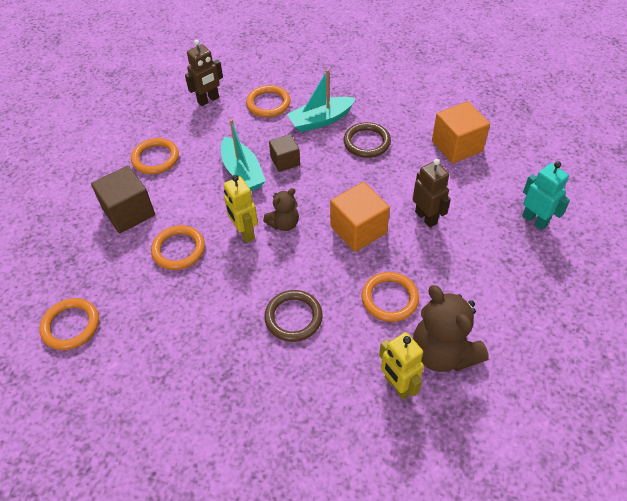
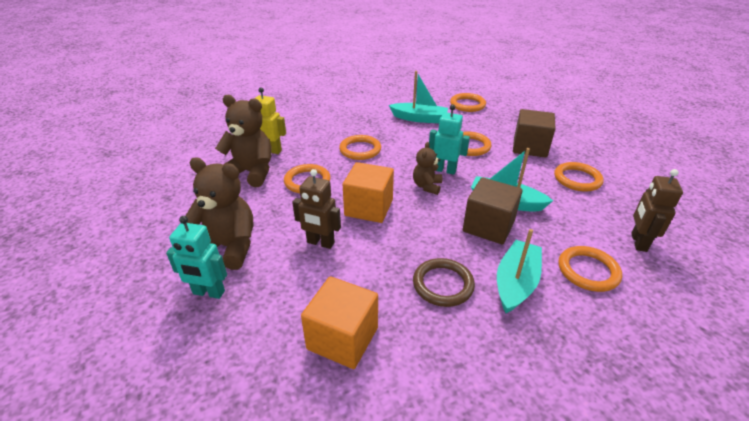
camera: 140 degrees right, 15 degrees down
(164, 335) = (419, 118): none -> turquoise boat
(244, 233) = (445, 170): yellow robot -> turquoise robot
(285, 161) = (488, 226): brown cube -> brown cube, size x1.62
(293, 317) = (360, 150): brown ring -> orange ring
(506, 255) = (228, 247): none -> brown teddy bear

